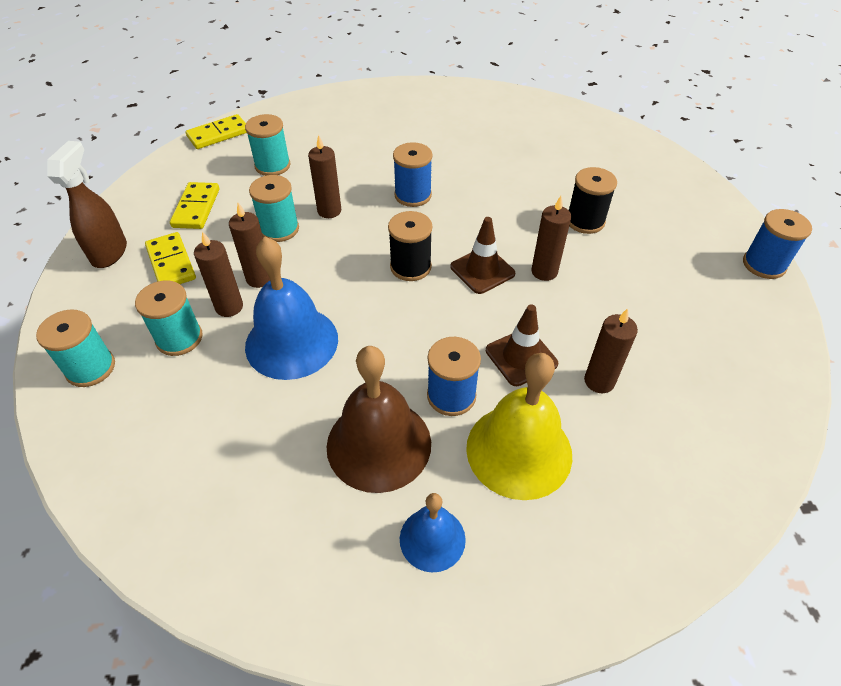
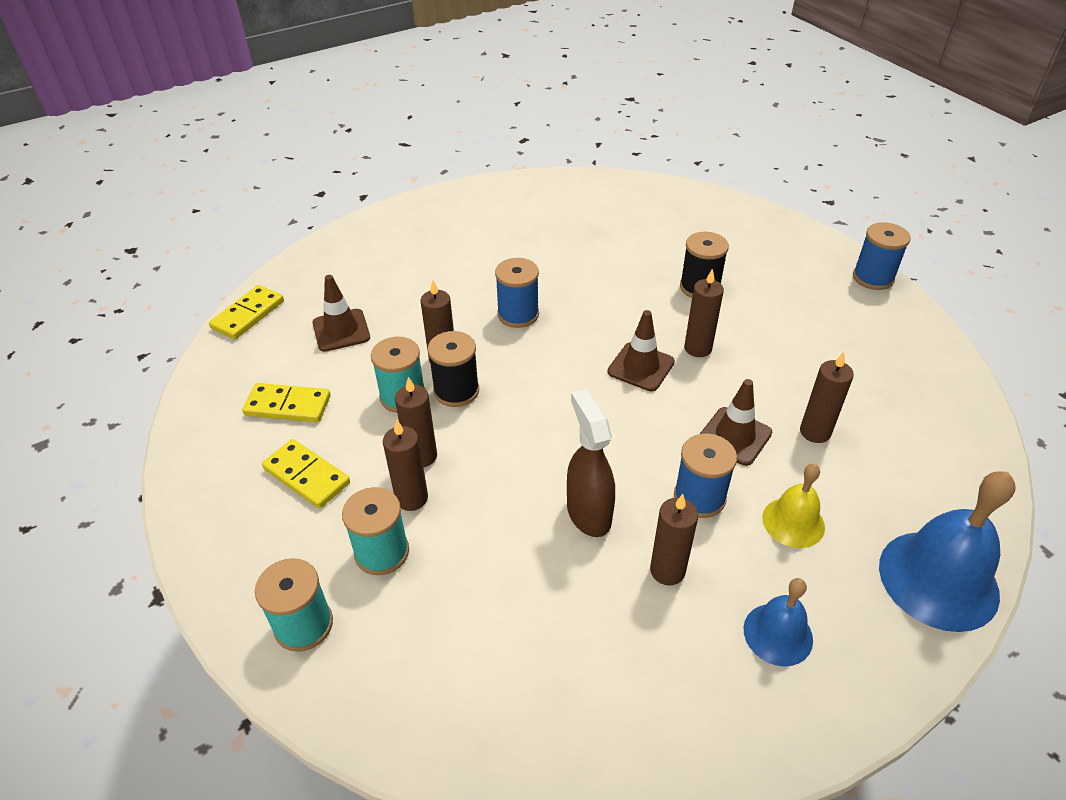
camera: 25 degrees left, 5 degrees down
(110, 252) = (221, 491): brown spray bottle -> brown spray bottle (588, 513)
(196, 208) = (288, 405): yellow domino -> yellow domino turned 60 degrees counterclockwise
(272, 166) = (341, 330): turquoise spool -> brown traffic cone
(291, 342) = (507, 508): blue bell -> blue bell (938, 579)
(379, 444) = (667, 570): brown bell -> brown candle
(410, 267) = (570, 388): black spool -> black spool (456, 391)
(519, 450) = (793, 522): yellow bell -> yellow bell, size x0.57

